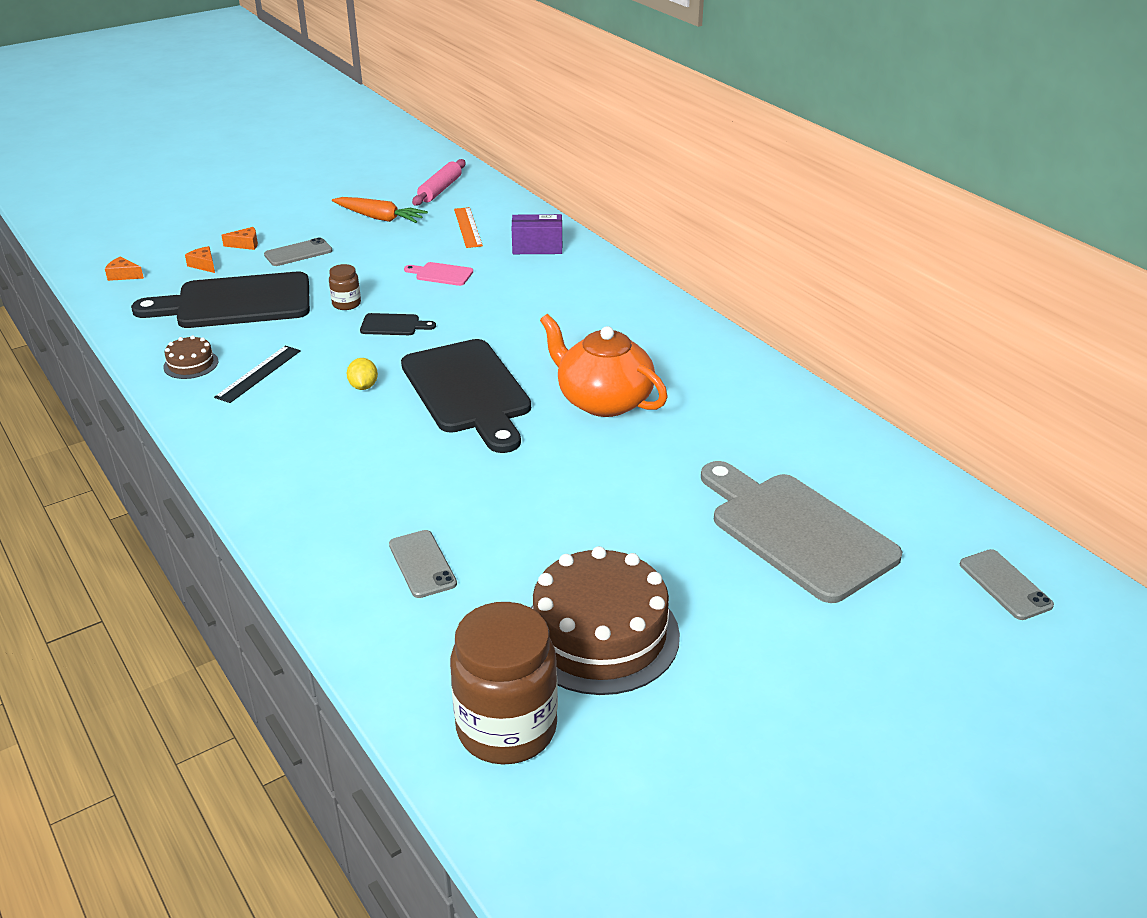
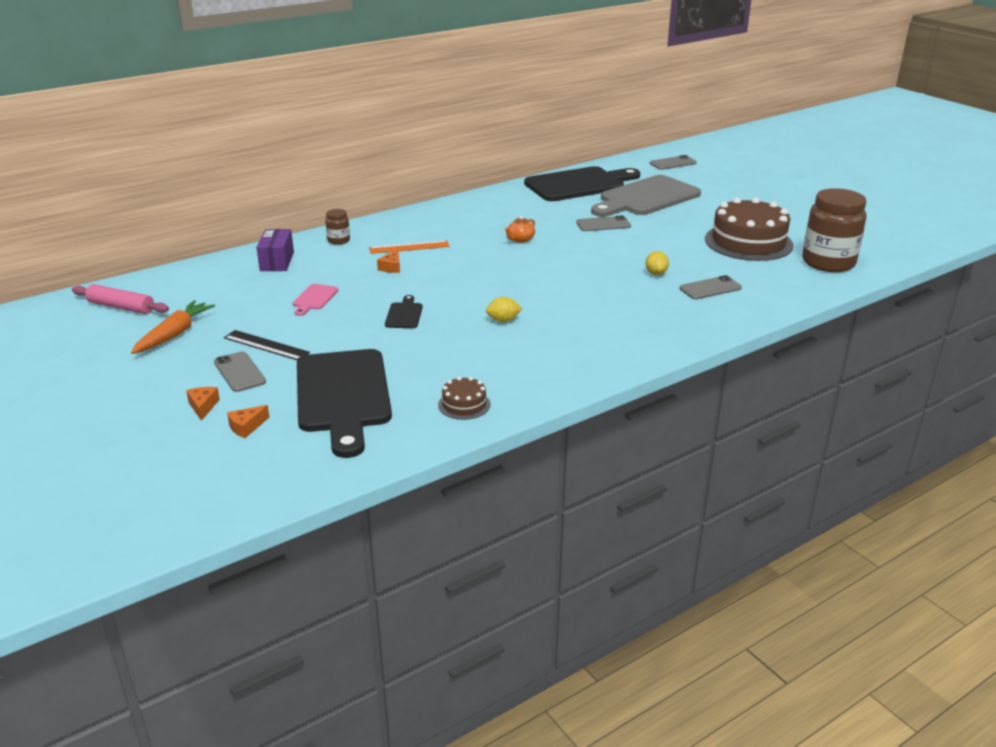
camera: 90 degrees left, 5 degrees down
(123, 275) = (253, 480): orange cheese -> orange cheese (391, 267)
(258, 373) = (482, 368): black ruler -> black ruler (266, 345)
(346, 304) = (360, 338): brown jar -> brown jar (338, 240)
(468, 227) = (221, 291): orange ruler -> orange ruler (409, 247)
(468, 391) = (509, 281): black cutting board -> black cutting board (579, 184)
(480, 515) = (656, 273): none -> yellow lemon
(603, 400) = (520, 239): orange teapot -> orange teapot, size x0.42
(666, 477) = (603, 224): none -> grey phone

